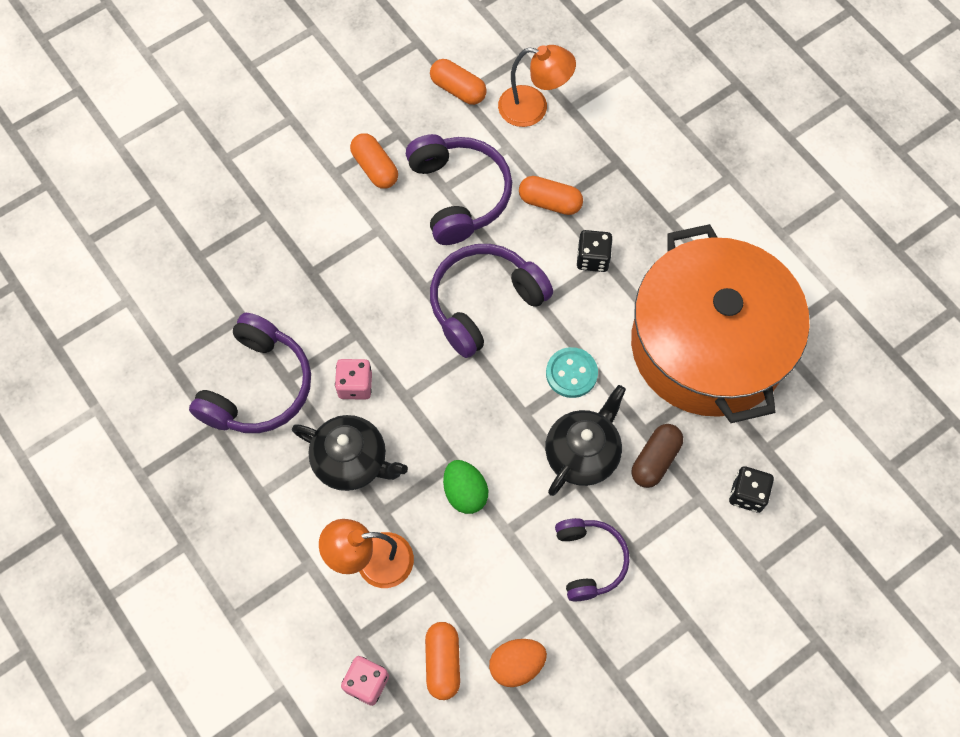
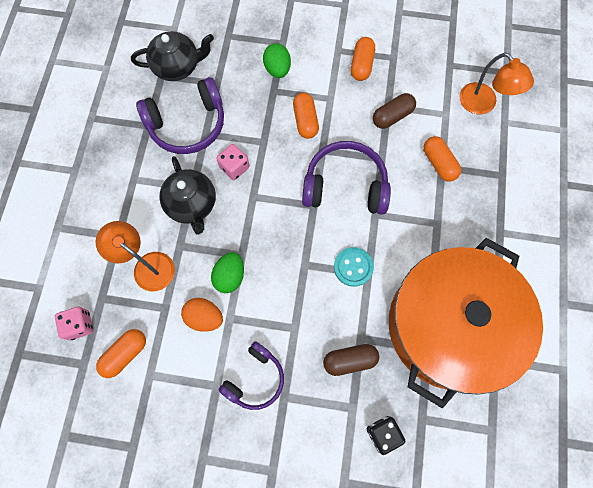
camera: 45 degrees right, 5 degrees up
(292, 247) = (277, 69): none -> green egg
(458, 89) = (450, 60): orange capsule -> orange capsule (305, 121)
(459, 194) = (392, 116): purple headphones -> brown capsule
(516, 665) = (159, 395): orange egg -> orange egg (204, 317)
(582, 453) = (313, 316): black teapot -> black teapot (177, 67)
(593, 258) = (431, 215): black dice -> none

